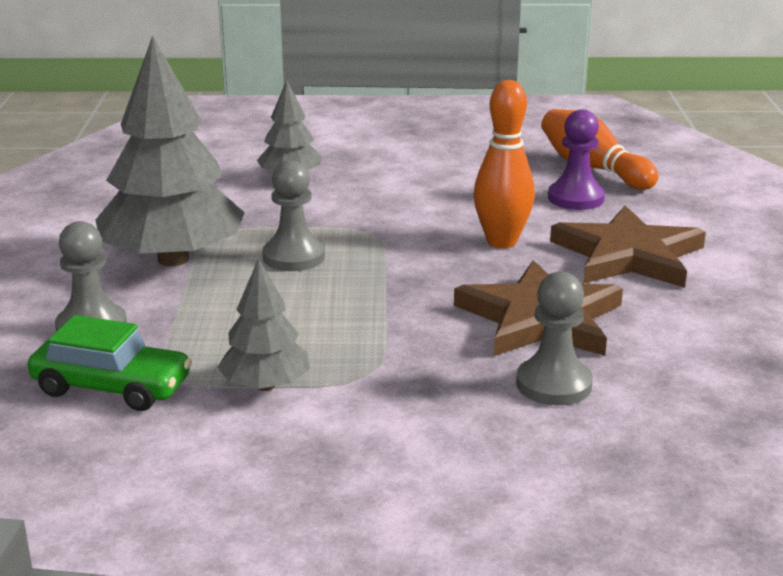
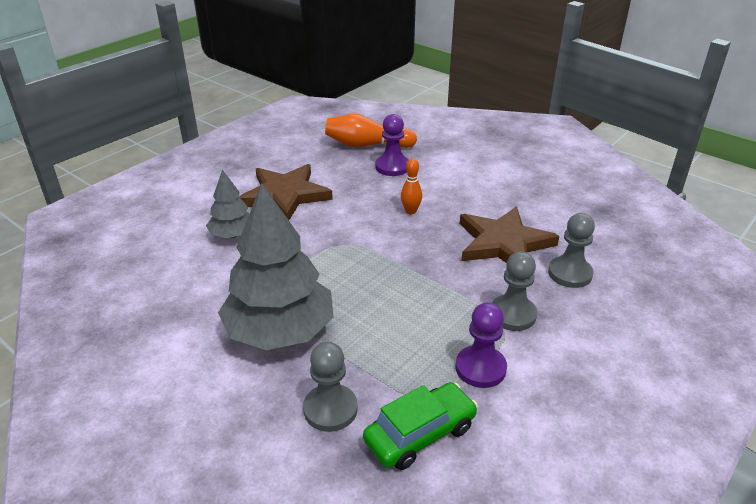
camera: 50 degrees left, 10 degrees up
(265, 385) = (480, 368): grey tree -> purple pawn
(294, 257) = (339, 284): grey pawn -> grey pawn (512, 314)
(501, 242) = (410, 211): orange bowling pin -> orange bowling pin, size x0.57
(628, 255) = (469, 187): brown star -> brown star (285, 195)

